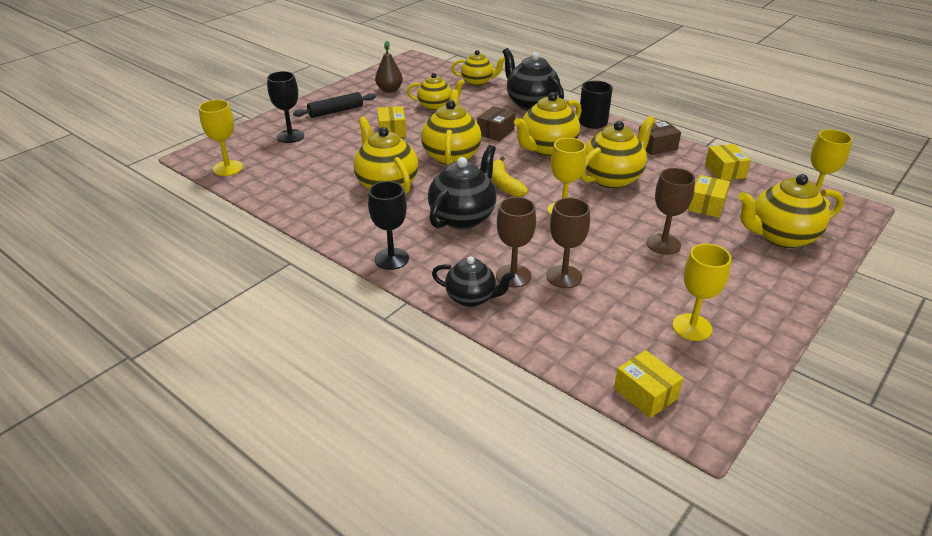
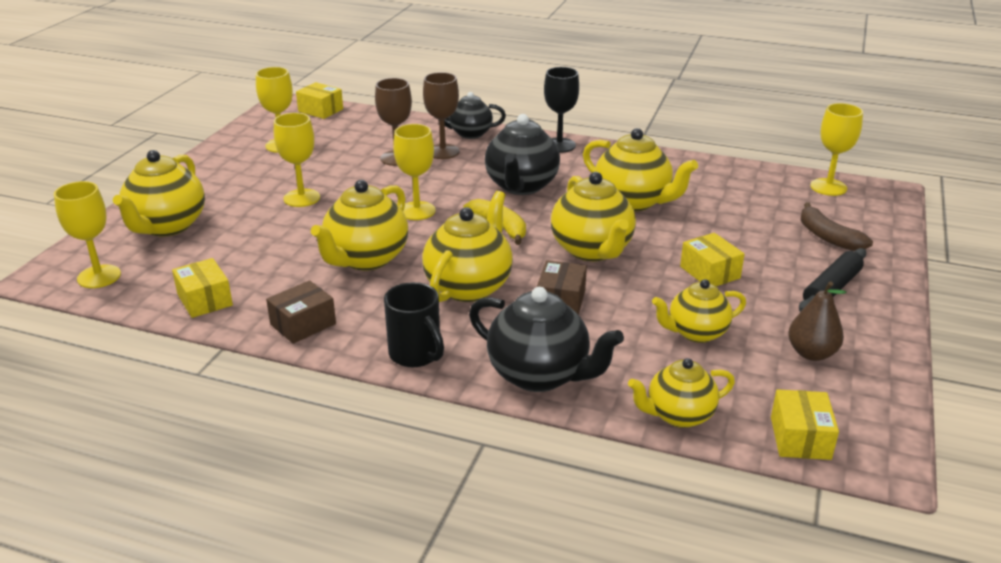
camera: 160 degrees right, 5 degrees down
(290, 136) = (827, 237): black goblet -> brown banana
(663, 244) = (302, 198): brown goblet -> yellow goblet
(706, 205) = (244, 247): yellow box -> yellow box (800, 438)
(780, 237) = (167, 226): yellow teapot -> yellow teapot turned 135 degrees clockwise

